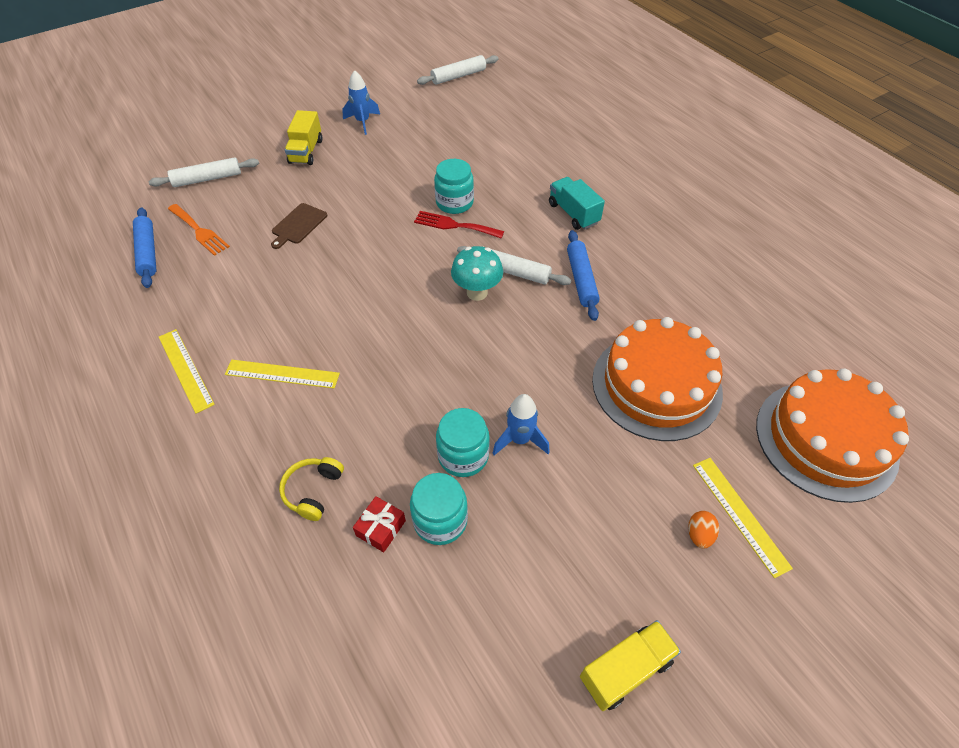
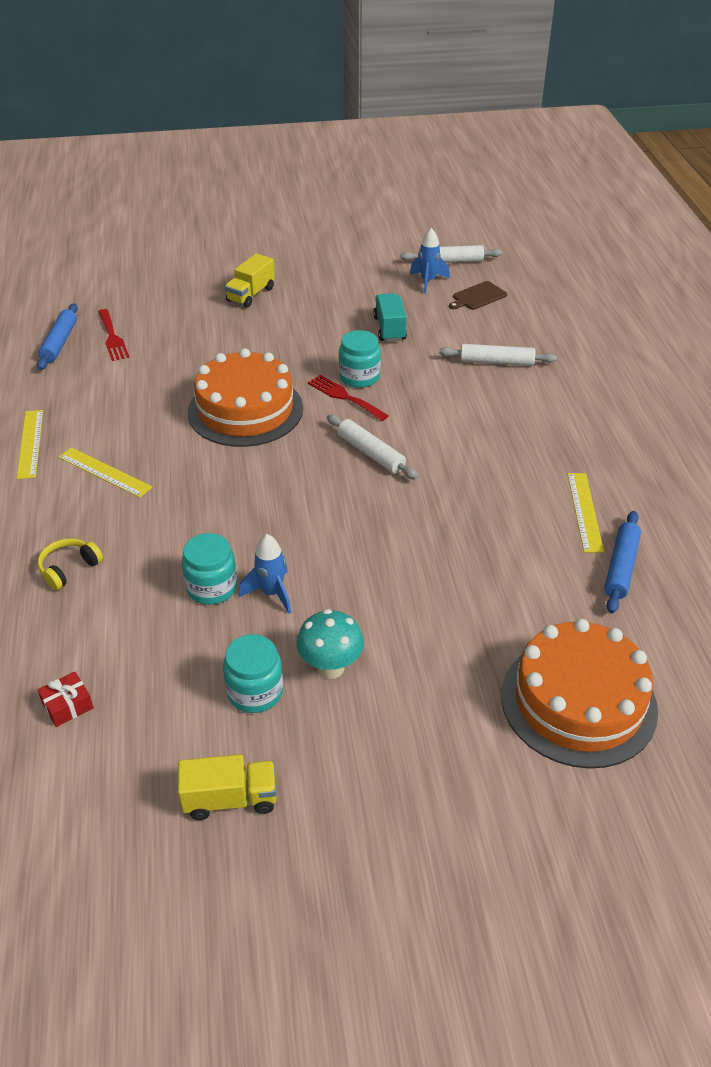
camera: 25 degrees right, 10 degrees down
(199, 231) = (112, 337): orange fork -> red fork
(207, 179) = (147, 295): white rolling pin -> white rolling pin (496, 362)
(298, 225) = (200, 356): brown cutting board -> brown cutting board (478, 296)
(363, 122) = (322, 281): blue rocket -> blue rocket (428, 281)
(381, 528) = (104, 616): red gift -> red gift (67, 705)
(440, 520) = (156, 629): turquoise jar -> turquoise jar (255, 692)
(477, 292) = (323, 461): turquoise mushroom -> turquoise mushroom (330, 668)
(573, 213) = (473, 420): turquoise truck -> turquoise truck (389, 329)
(581, 279) = (434, 481): blue rolling pin -> blue rolling pin (621, 567)
(656, 385) = (438, 595): orange cake -> orange cake (245, 410)
(699, 535) = (380, 729): orange egg -> none
(740, 514) = (433, 728): yellow ruler -> yellow ruler (584, 511)

